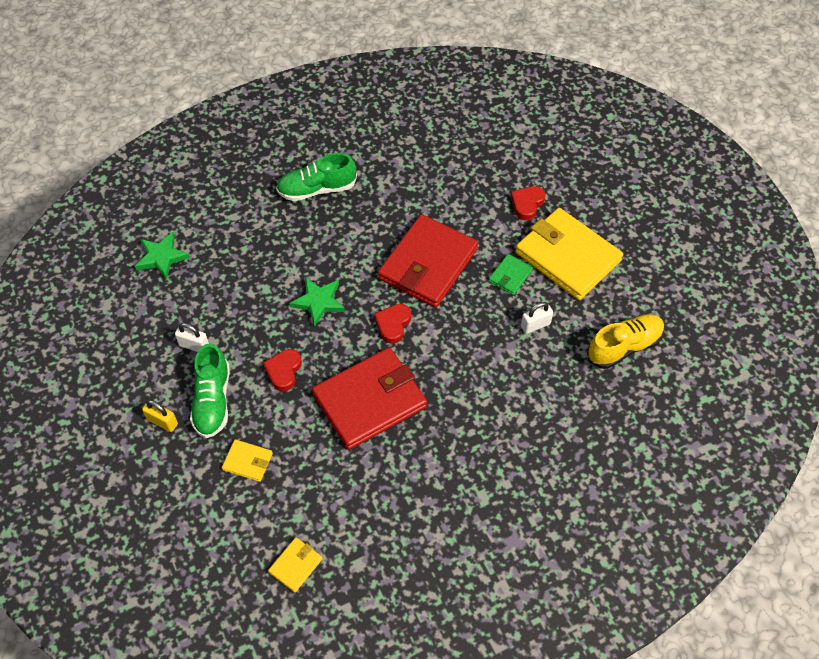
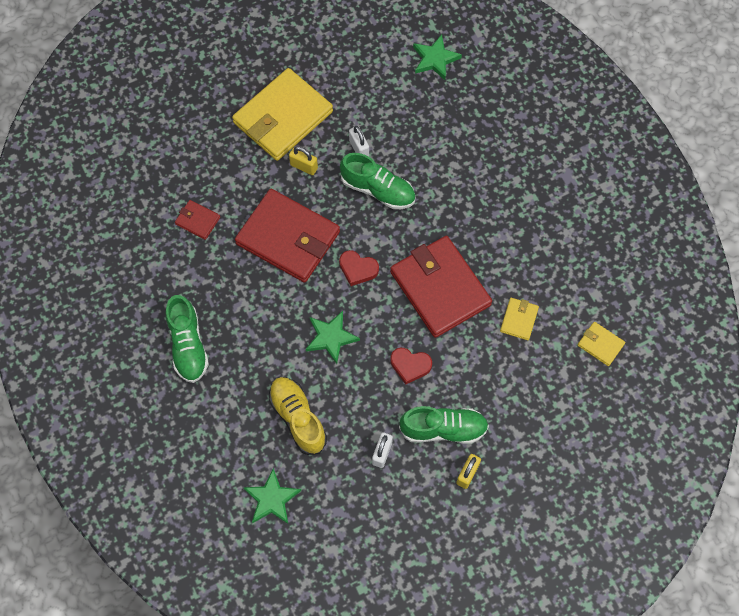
camera: 90 degrees left, 10 degrees up
(247, 461) = (505, 391): yellow wallet -> yellow wallet (519, 319)
(445, 191) = (197, 221): none -> red wallet
(486, 343) = (378, 190): none -> green shoe
(510, 276) = (304, 166): green wallet -> yellow padlock
(527, 204) = (218, 148): red heart -> none
(624, 347) = (381, 80): yellow shoe -> yellow shoe (298, 418)
(659, 401) = (435, 59): none -> green star

